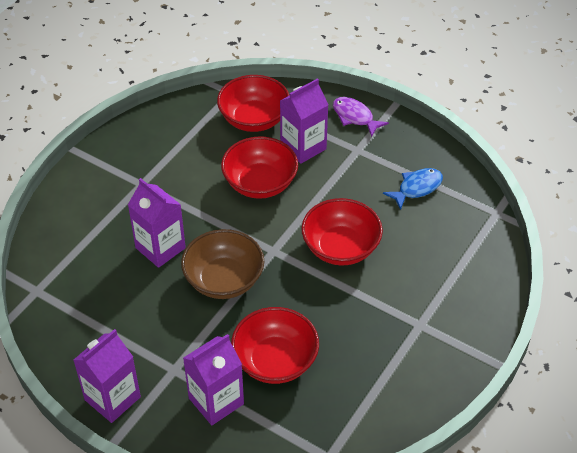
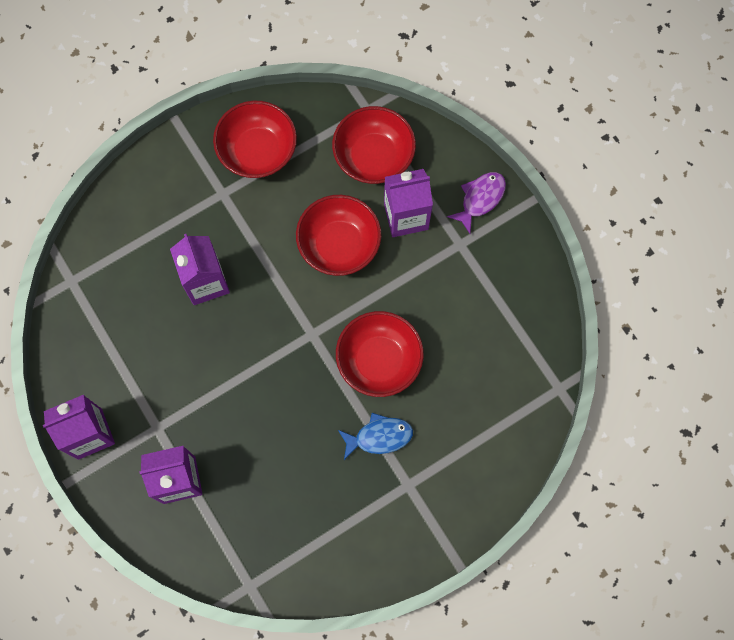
camera: 25 degrees right, 25 degrees up
(224, 280) = (248, 348): brown bowl -> none
(275, 361) = (252, 462): red bowl -> red bowl (258, 151)
(355, 117) = (480, 199): purple fish -> purple fish turned 60 degrees clockwise
(417, 188) = (495, 321): blue fish -> blue fish (379, 437)

